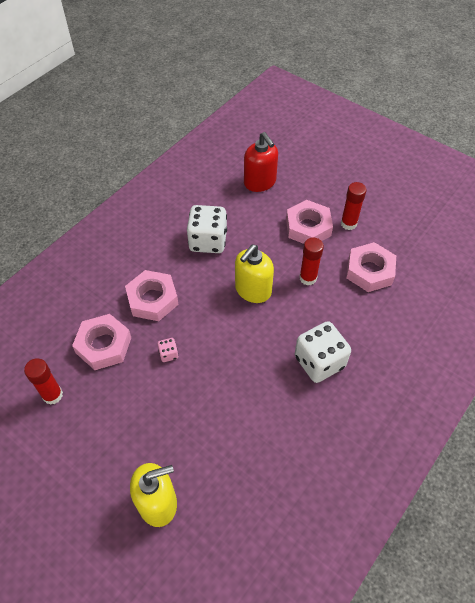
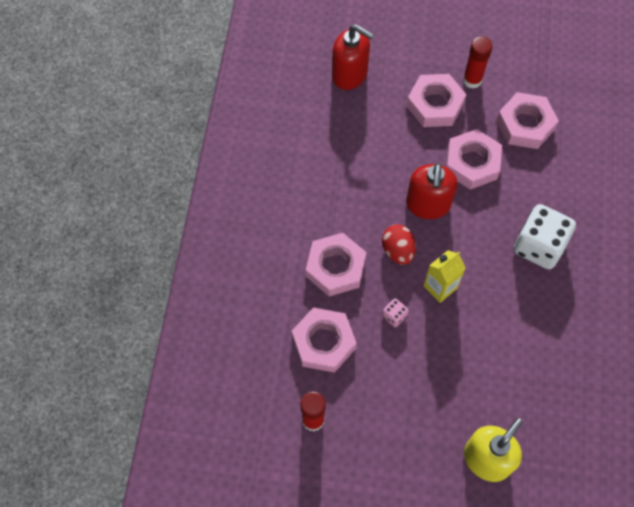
camera: 30 degrees left, 10 degrees up
(206, 310) = (398, 251): none -> red egg
(208, 241) = (344, 172): white dice -> none
(219, 351) = (440, 287): none -> yellow carton
(253, 290) = (428, 204): yellow soap dispenser -> red soap dispenser
(308, 278) = (472, 163): red glue stick -> pink nut

